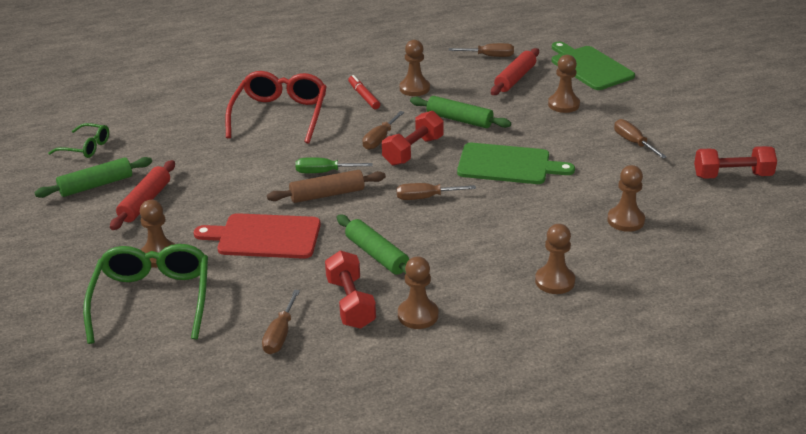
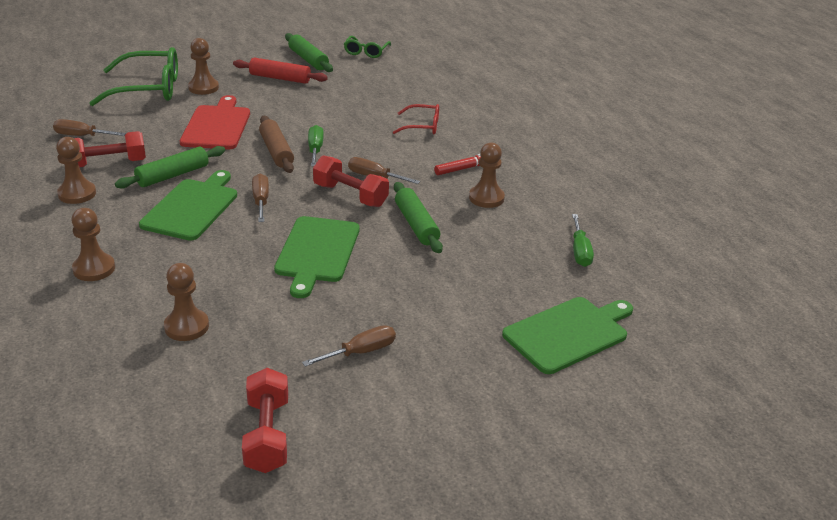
camera: 85 degrees right, 0 degrees up
(280, 115) = (422, 126): red glasses -> red glasses, size x0.53
(440, 236) = (192, 207): none -> green cutting board
(459, 120) = (416, 225): green rolling pin -> green rolling pin turned 45 degrees counterclockwise
(489, 56) = (580, 251): brown screwdriver -> green screwdriver
(515, 78) = (522, 268): red rolling pin -> none
(563, 104) = (458, 302): brown pawn -> none

